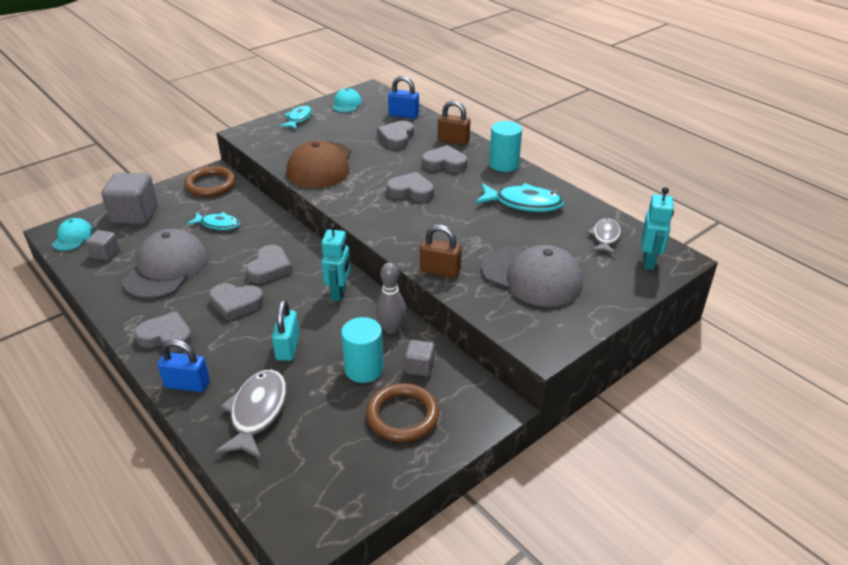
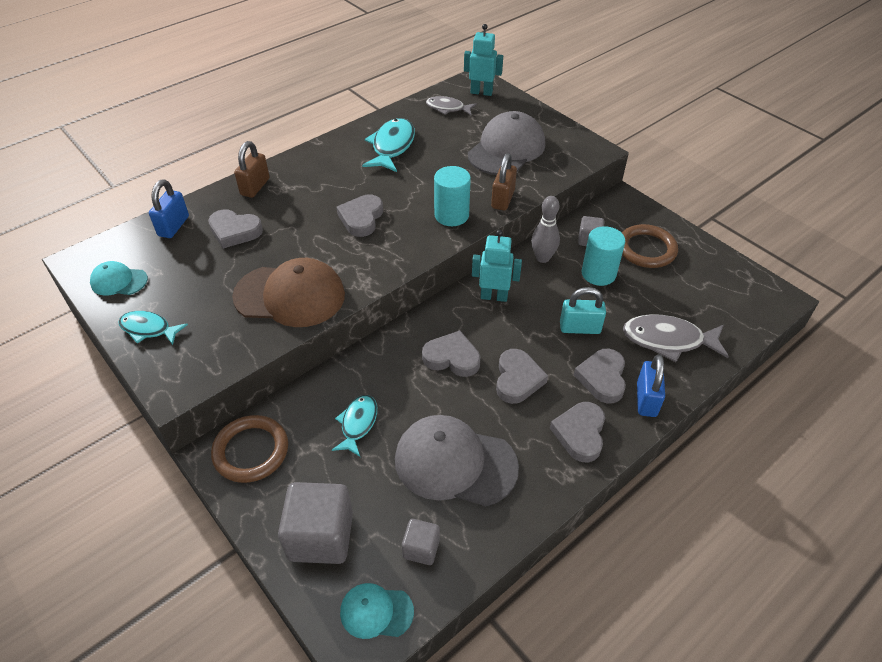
camera: 90 degrees left, 10 degrees up
(444, 163) = (305, 194): grey heart -> grey heart (602, 378)
(504, 164) = (315, 154): turquoise cylinder -> turquoise cylinder (451, 215)

